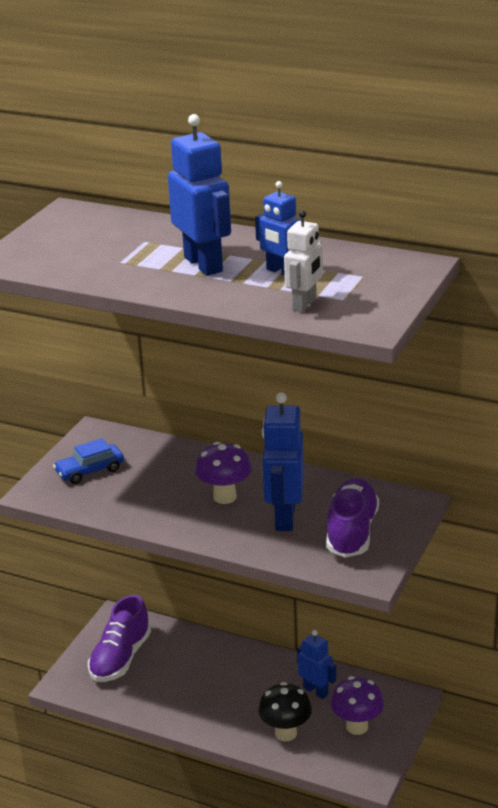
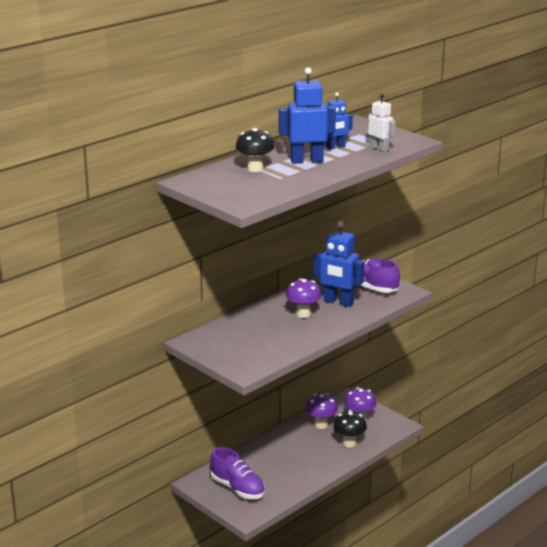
camera: 70 degrees left, 5 degrees down
(90, 471) = (236, 350): blue car -> none
(145, 239) = (255, 169): none -> black mushroom
(316, 691) = (321, 425): blue robot -> purple mushroom

